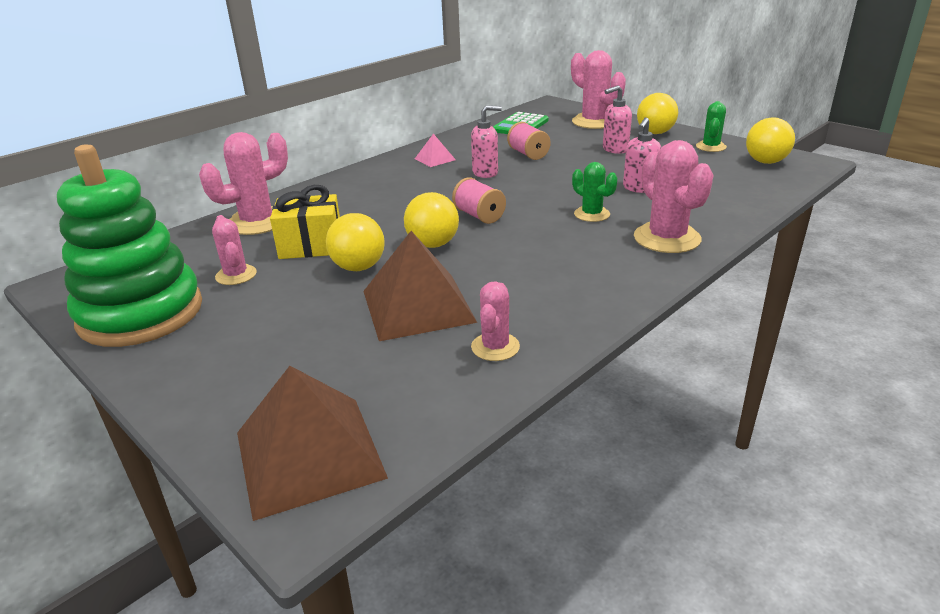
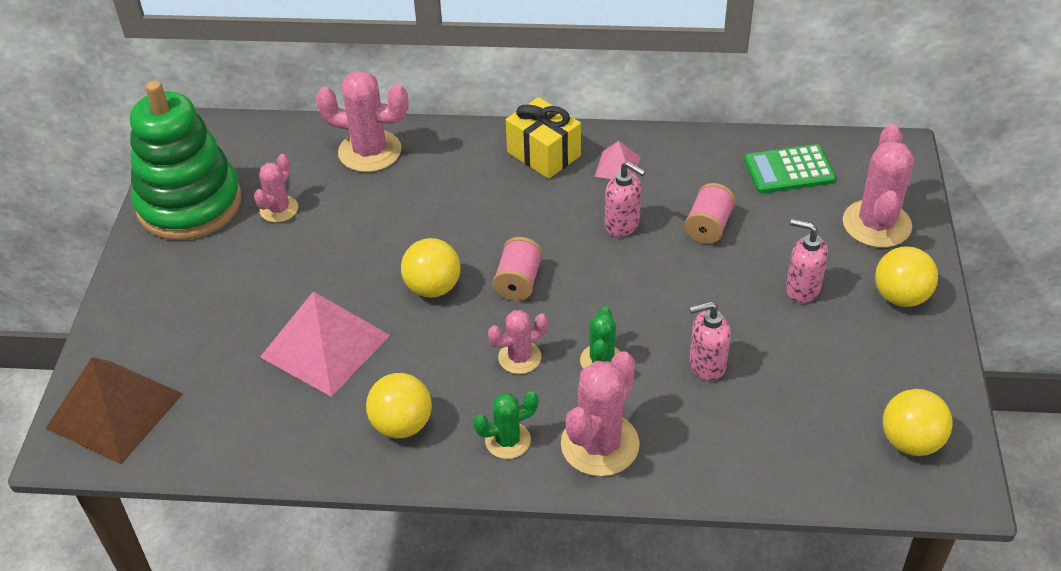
camera: 50 degrees right, 15 degrees up
(311, 246) = (360, 215): yellow gift -> yellow gift (544, 154)
(358, 267) = (352, 269): yellow ball -> yellow ball (402, 425)
(418, 306) = (325, 346): brown pyramid -> pink pyramid
(495, 347) = (305, 428): pink cactus -> pink cactus (519, 357)
(711, 147) = (908, 369): green cactus -> green cactus (508, 440)

